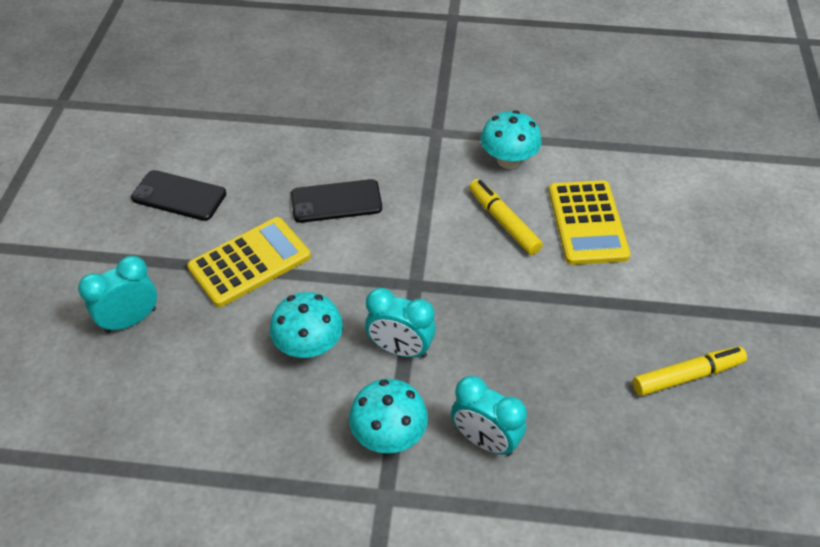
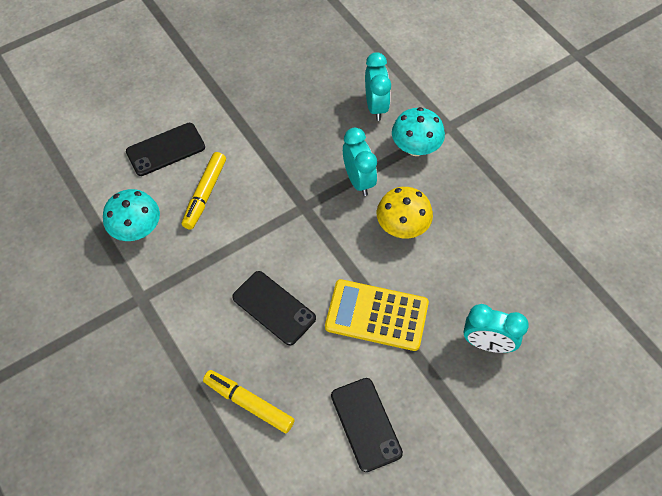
camera: 130 degrees left, 10 degrees up
(309, 346) = (402, 227): turquoise mushroom -> yellow mushroom
(587, 223) = (166, 149): yellow calculator -> black phone
(687, 376) = (251, 48): yellow marker -> yellow marker (249, 403)

